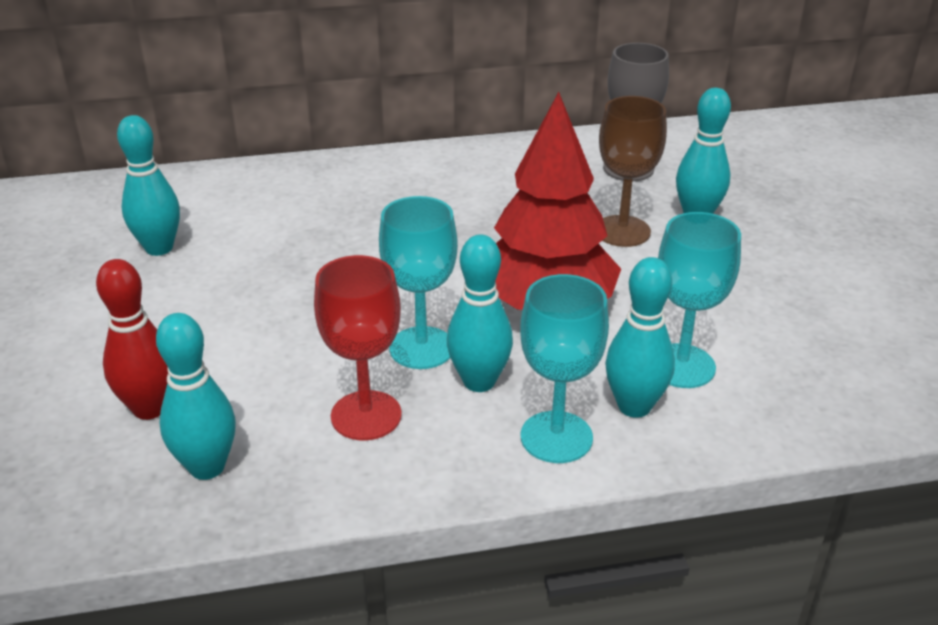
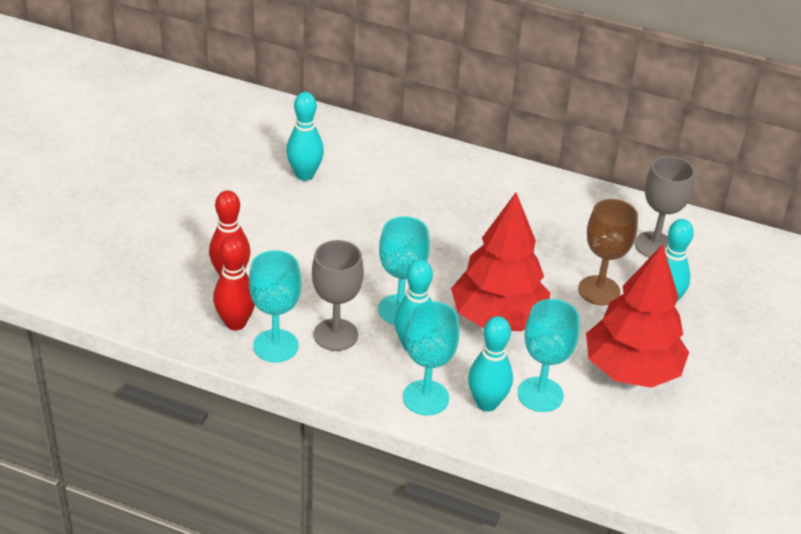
camera: 30 degrees right, 5 degrees up
(207, 467) = (235, 323): turquoise bowling pin -> red bowling pin
(293, 470) = (275, 346): none -> turquoise goblet
(366, 415) = (335, 335): red goblet -> grey goblet
(743, 294) = (631, 370): none -> red tree

